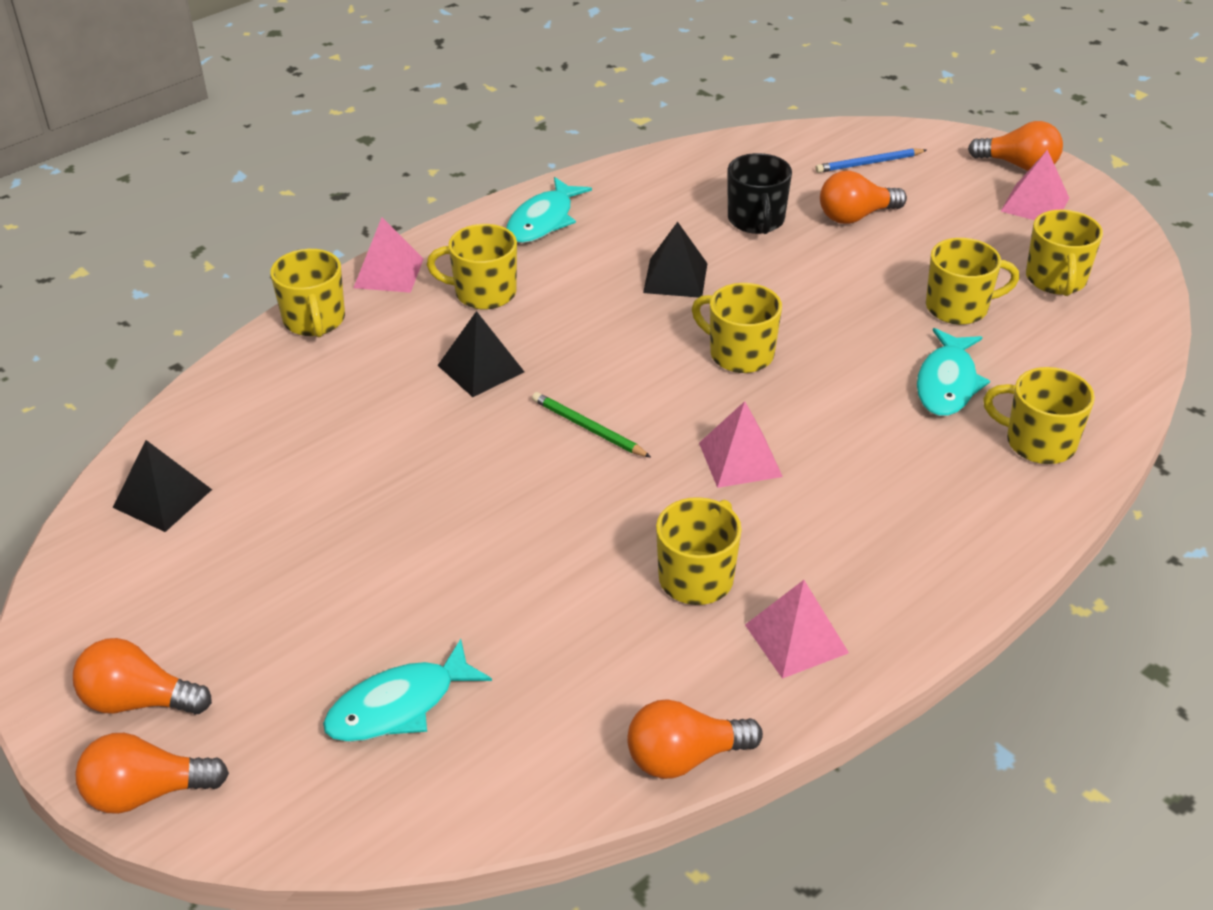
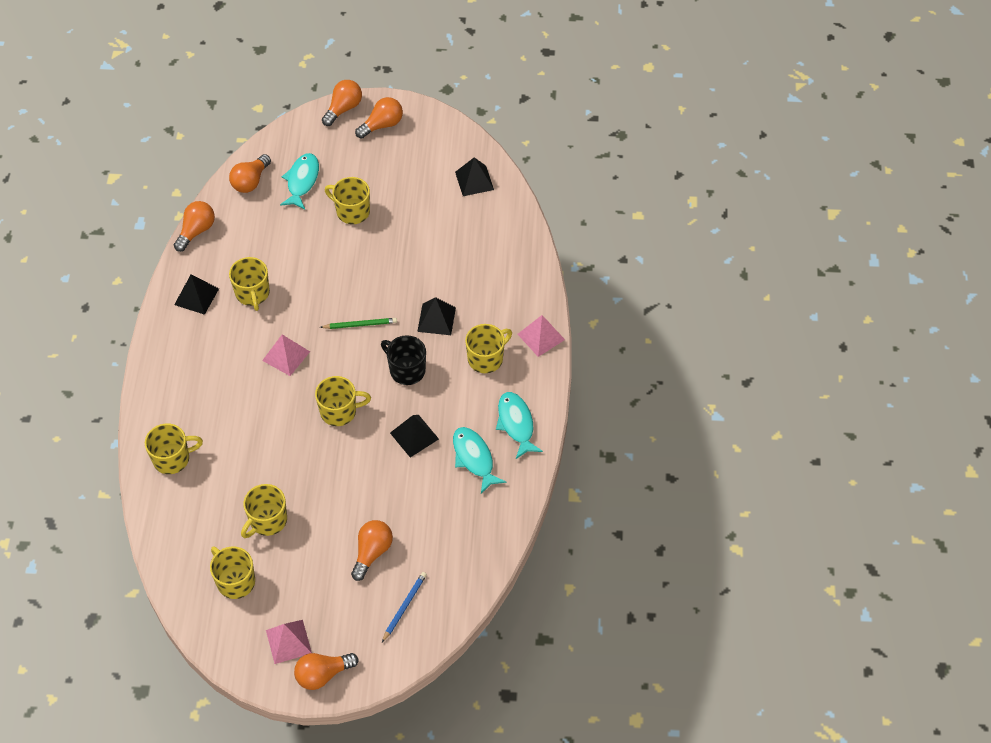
camera: 135 degrees right, 15 degrees up
(314, 320) = (534, 289): yellow mug -> yellow mug (352, 211)
(484, 779) = (250, 181): none -> orange light bulb
(756, 220) = (417, 508): black mug -> black mug (406, 370)
(796, 638) = (196, 296): pink pyramid -> black pyramid
(947, 383) = (235, 464): turquoise fish -> turquoise fish (474, 458)

